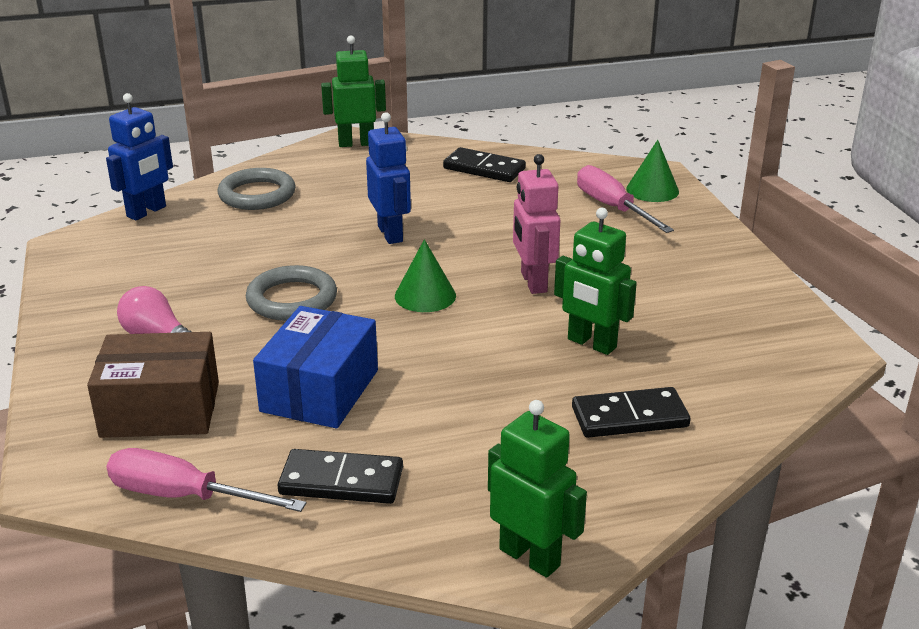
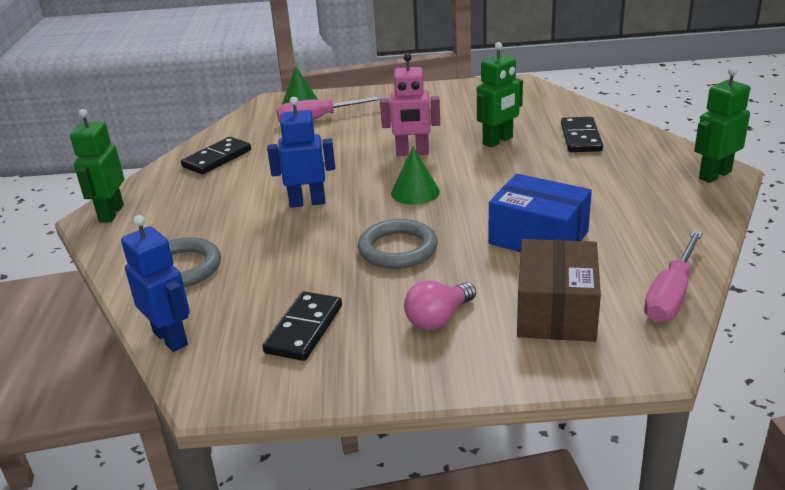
camera: 75 degrees left, 0 degrees up
(341, 481) = (648, 231): black domino -> black domino (304, 329)

